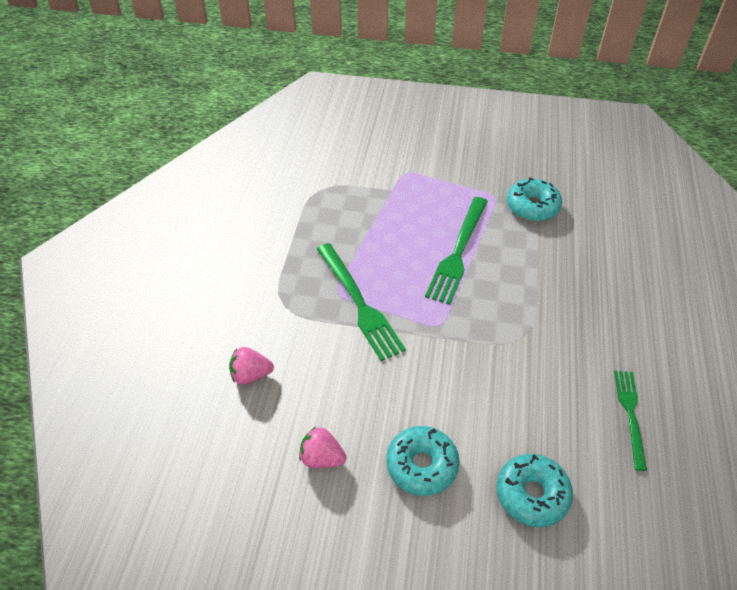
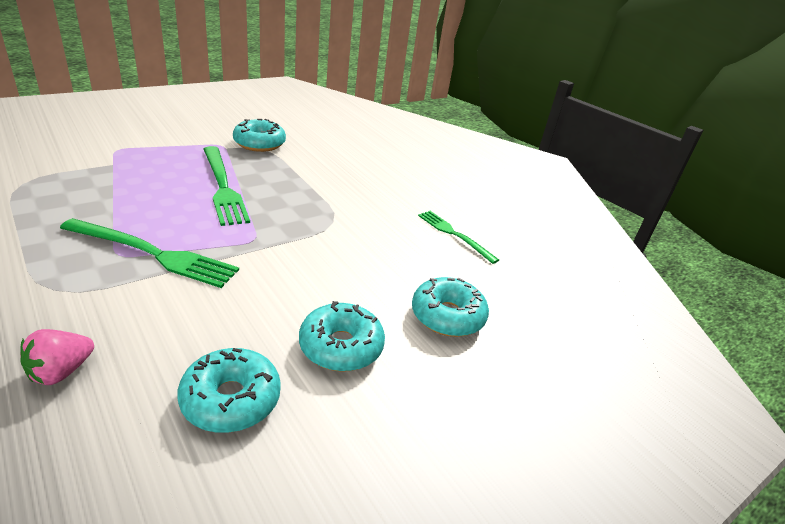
camera: 50 degrees left, 15 degrees down
(322, 458) = (231, 399): pink strawberry -> turquoise donut

